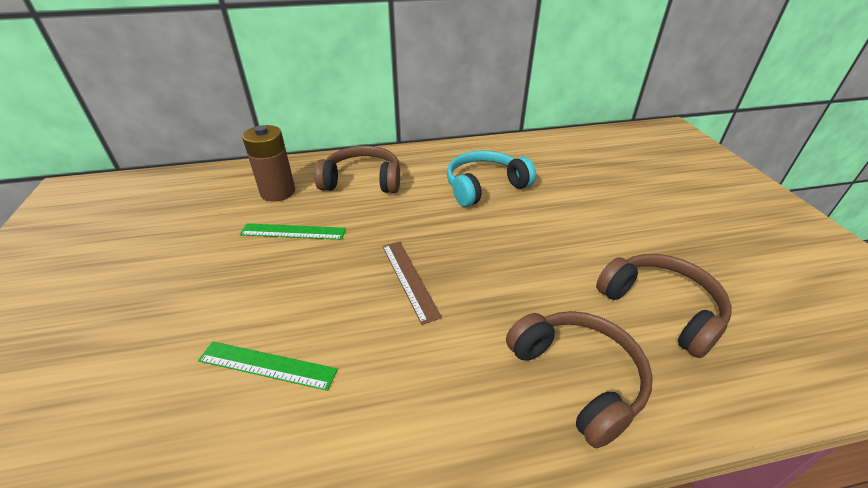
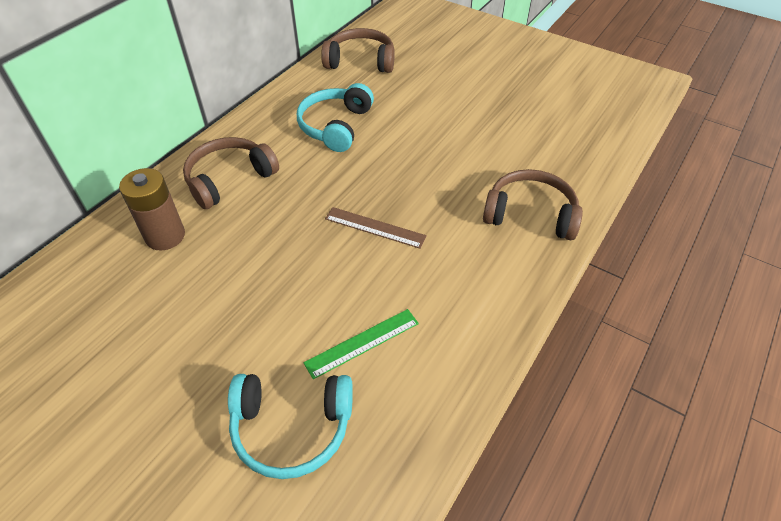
camera: 45 degrees left, 10 degrees up
(132, 386) = (292, 427): none -> turquoise headphones
(293, 232) = (237, 256): green ruler -> none
(661, 308) = (528, 147): brown headphones -> brown headphones (360, 61)

